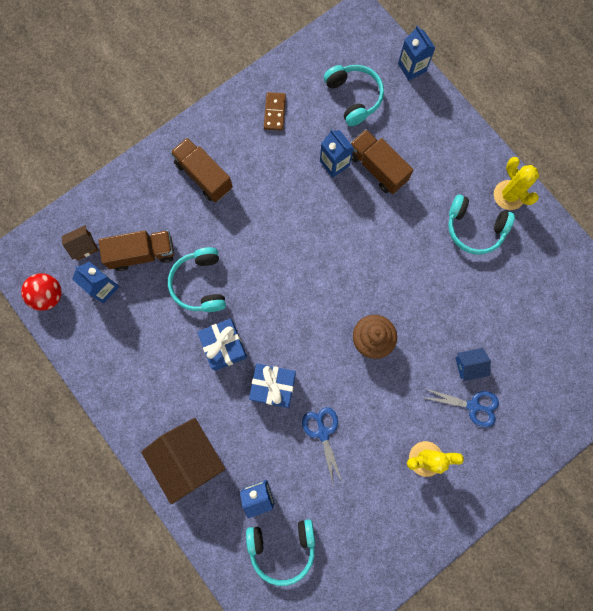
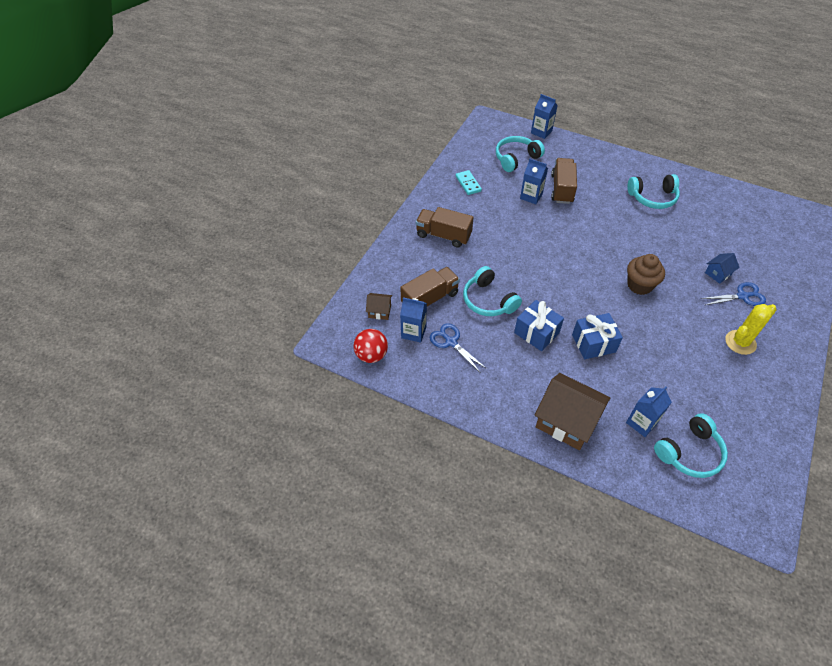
camera: 25 degrees left, 25 degrees down
(84, 246) = (379, 311): brown house -> brown house turned 60 degrees clockwise
(275, 112) = (468, 184): brown domino -> turquoise domino
(323, 433) = (654, 358): blue scissors -> blue scissors (451, 342)
(354, 97) = (516, 158): turquoise headphones -> turquoise headphones turned 75 degrees counterclockwise
(377, 168) = (562, 189): brown truck -> brown truck turned 75 degrees clockwise
(509, 195) = (658, 173): yellow cactus -> none

